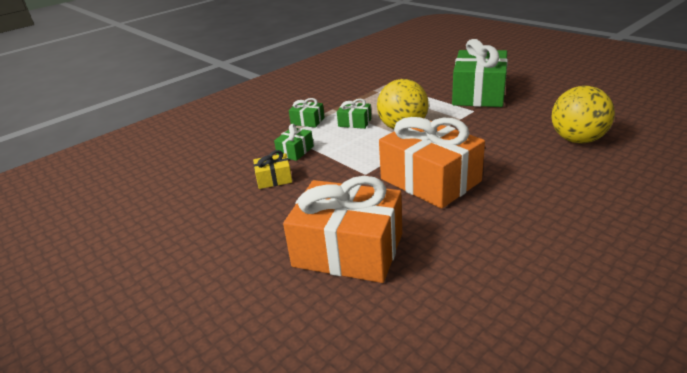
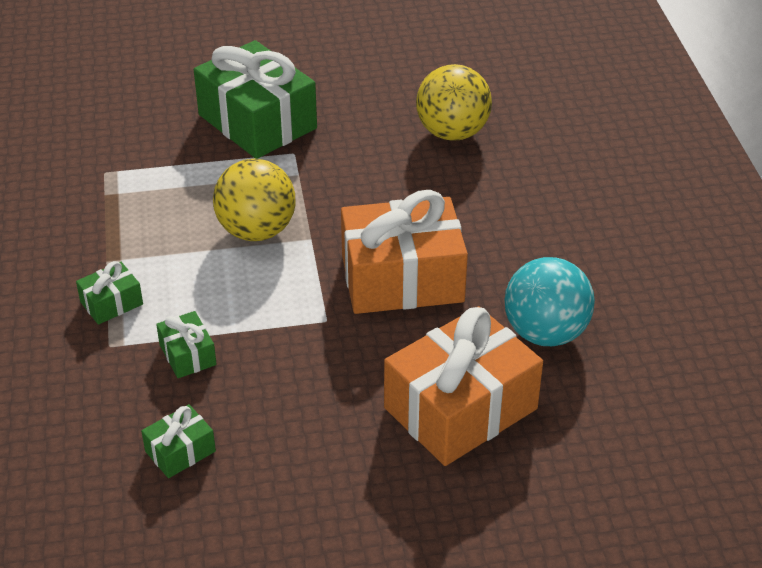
camera: 60 degrees left, 10 degrees up
(274, 179) = (238, 406): yellow gift -> none
(354, 122) = (182, 262): green gift -> green gift (180, 451)
(460, 253) = (545, 333): none -> turquoise ball

